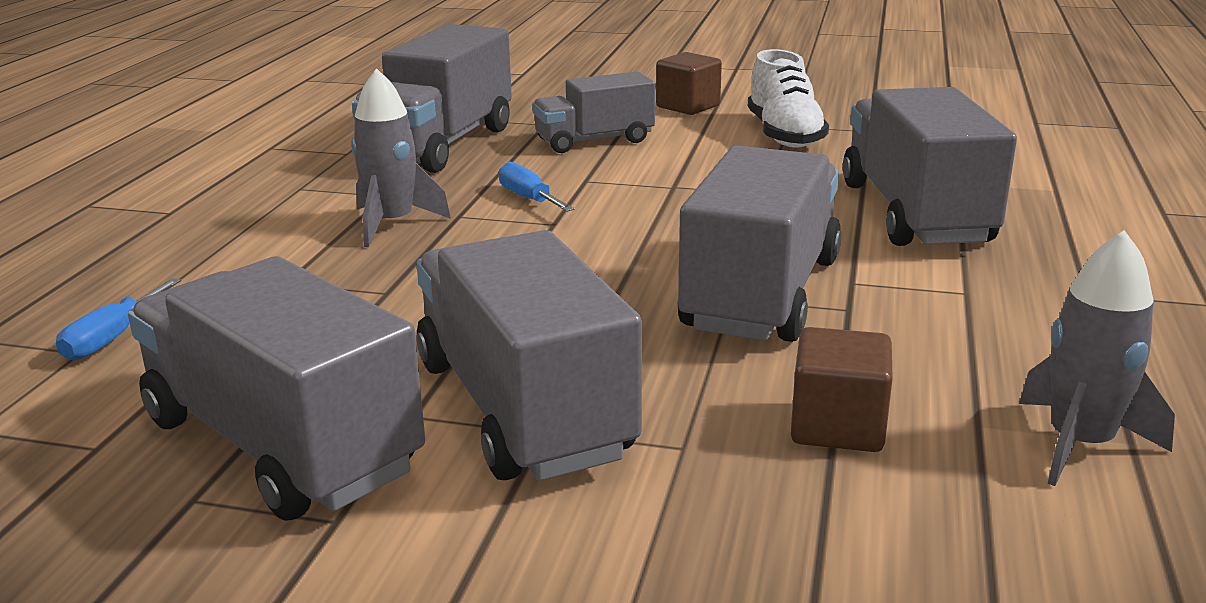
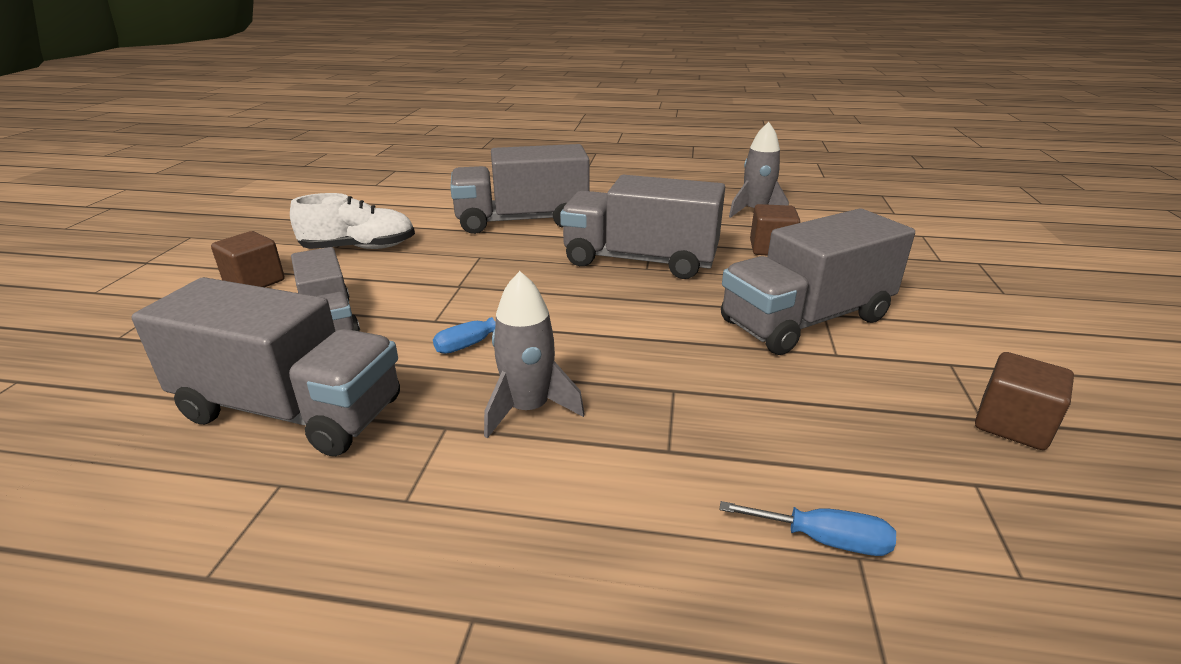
camera: 95 degrees left, 5 degrees up
(161, 521) = (1012, 424): none -> brown cube
(281, 445) = (903, 396): grey truck -> none

